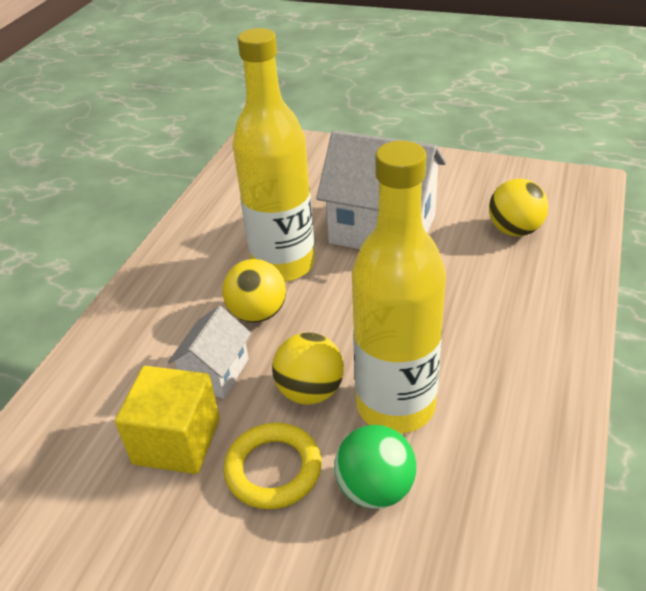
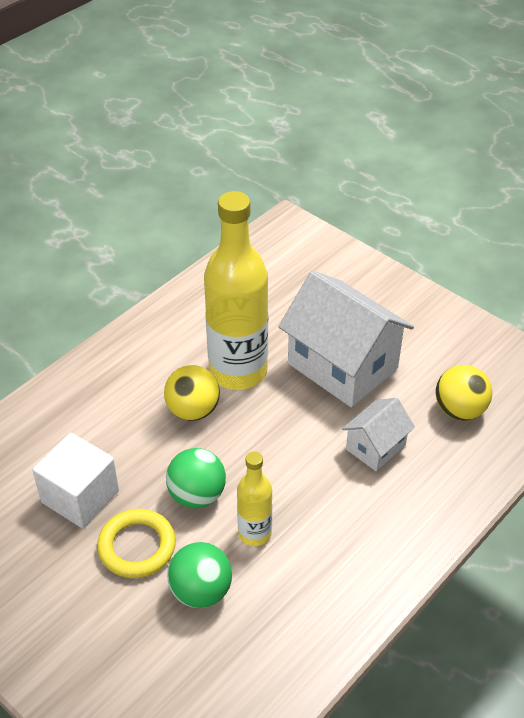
camera: 20 degrees right, 5 degrees up
(177, 441) = (80, 497): yellow cube -> white cube
(215, 372) = (134, 451): white house -> white house (375, 447)
(310, 391) = (197, 495): yellow ball -> green ball
(395, 406) = (254, 533): yellow bottle -> yellow bottle, size x0.50

